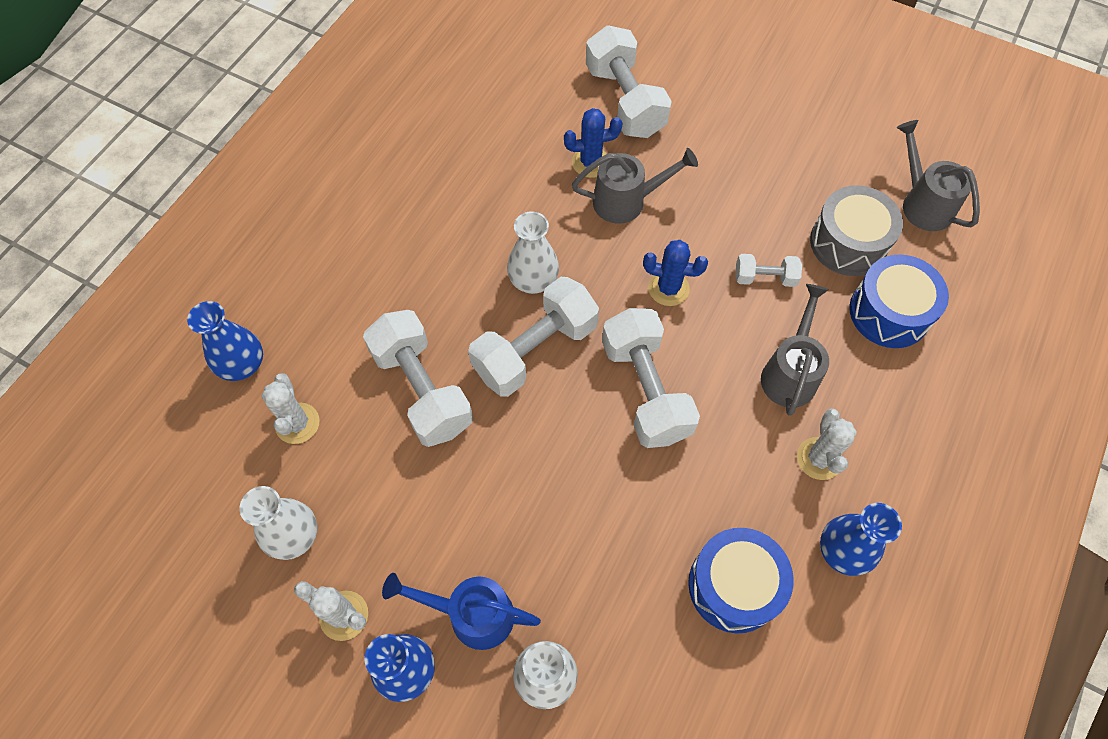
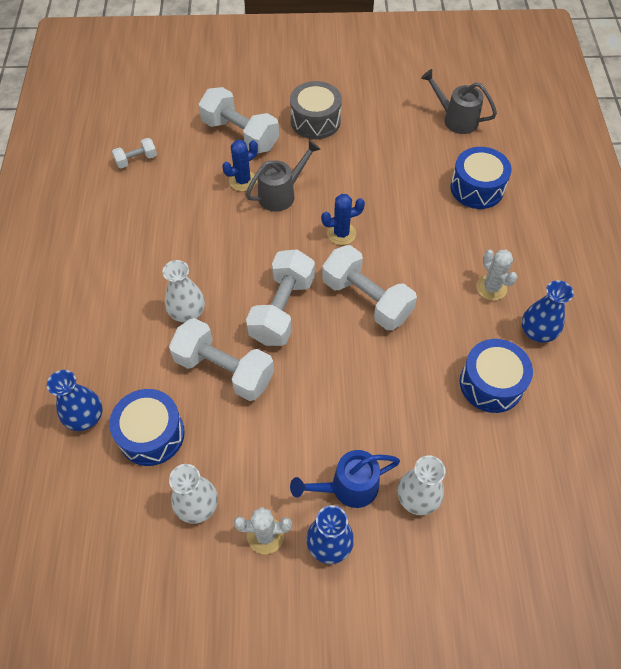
camera: 30 degrees left, 5 degrees down
(297, 423) = (151, 434): white cactus -> blue drum
(533, 280) = (253, 268): white vase -> white vase (187, 312)
(764, 278) = (394, 201): white dumbbell -> white dumbbell (136, 160)
(790, 372) = (444, 247): grey watering can -> none
(848, 243) = (429, 160): grey drum -> grey drum (315, 121)

